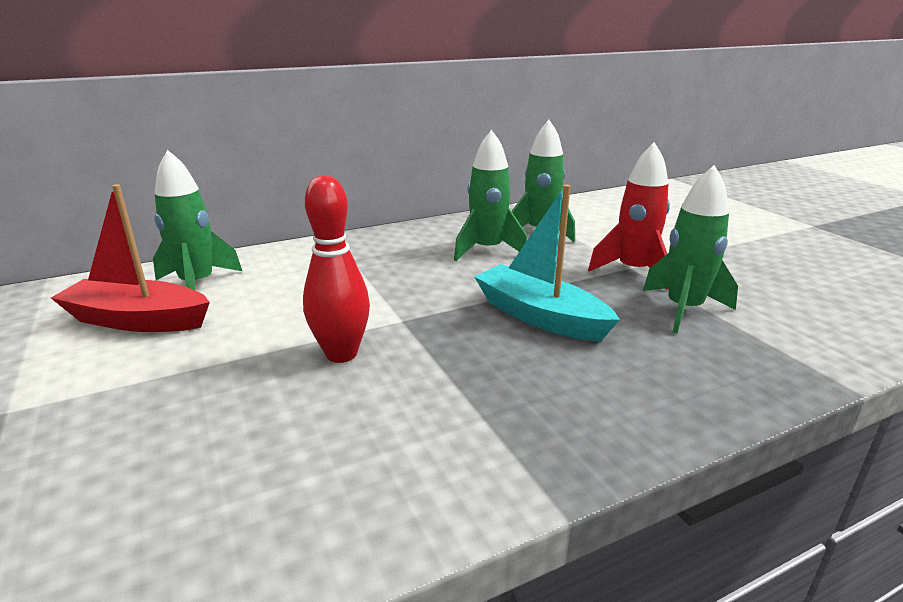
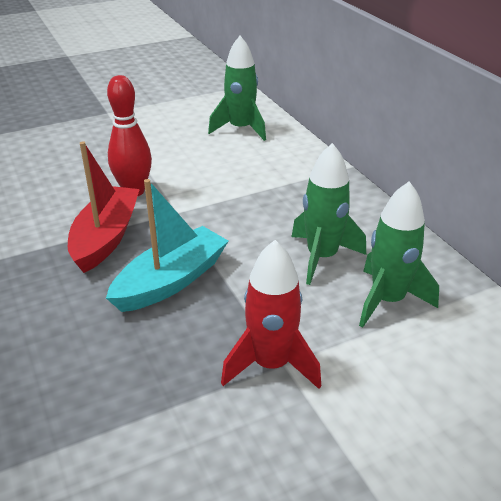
camera: 90 degrees right, 10 degrees up
(138, 320) = (191, 121): red boat -> red boat (106, 237)
(683, 309) = (171, 385): green rocket -> none

